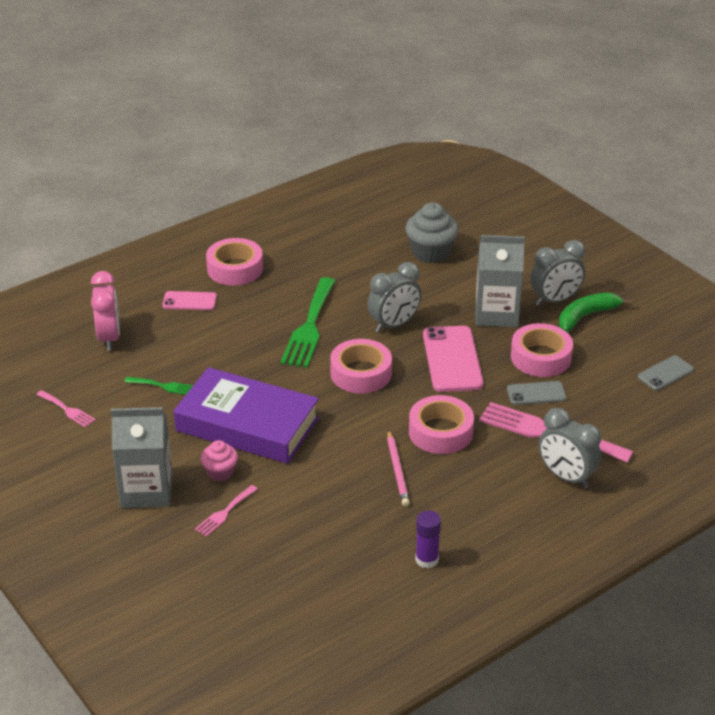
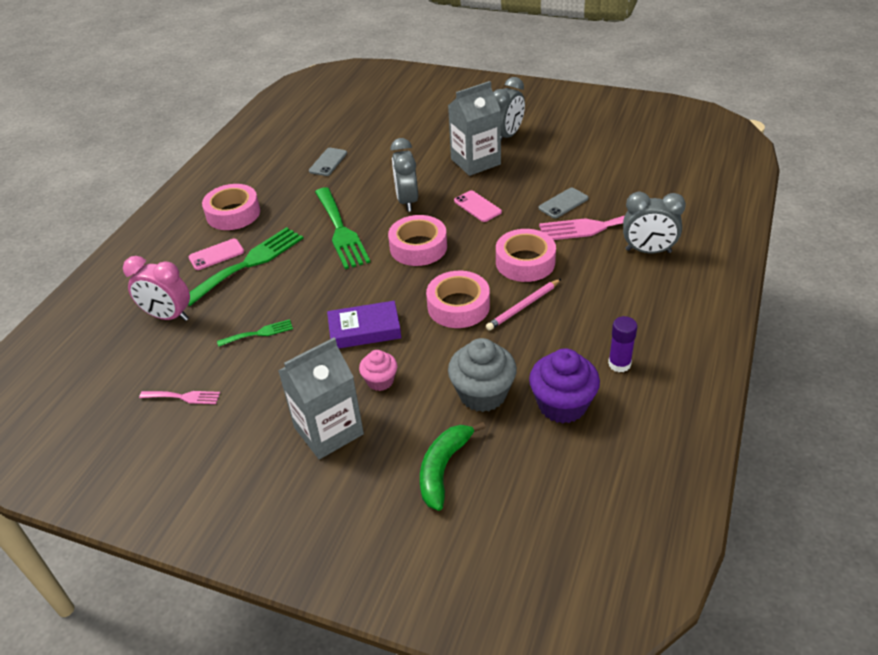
camera: 30 degrees left, 5 degrees up
(109, 338) = (168, 316): pink clock -> pink clock turned 150 degrees clockwise
(208, 321) = (248, 263): none -> green fork
(225, 513) = (418, 413): pink fork -> none
(247, 424) = (364, 330): purple book -> purple book, size x0.55
(343, 566) = (562, 405): none -> purple cupcake
(394, 325) = (407, 201): grey clock -> grey clock turned 150 degrees clockwise
(397, 470) = (523, 306): pink pencil -> pink pencil turned 90 degrees clockwise
(431, 252) = (382, 140): grey cupcake -> grey cupcake (482, 394)
(452, 359) = (477, 206): pink phone -> pink phone, size x0.56
(540, 357) = (539, 177): pink tape -> pink tape (458, 306)
(586, 316) = (539, 137): green banana -> green banana (443, 468)
(665, 373) = (633, 152): grey phone -> grey phone (328, 162)

